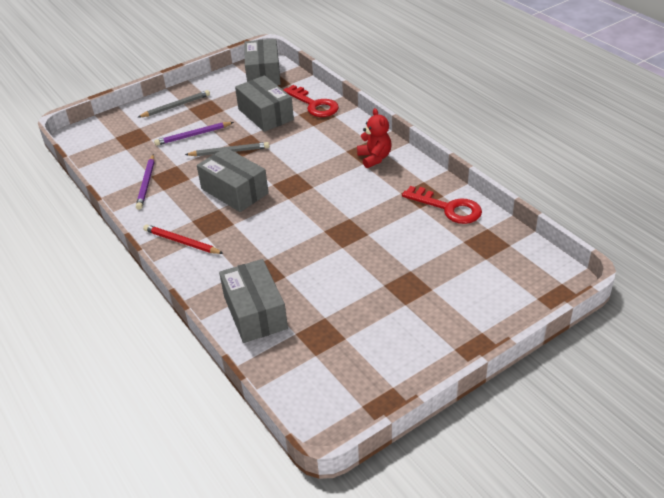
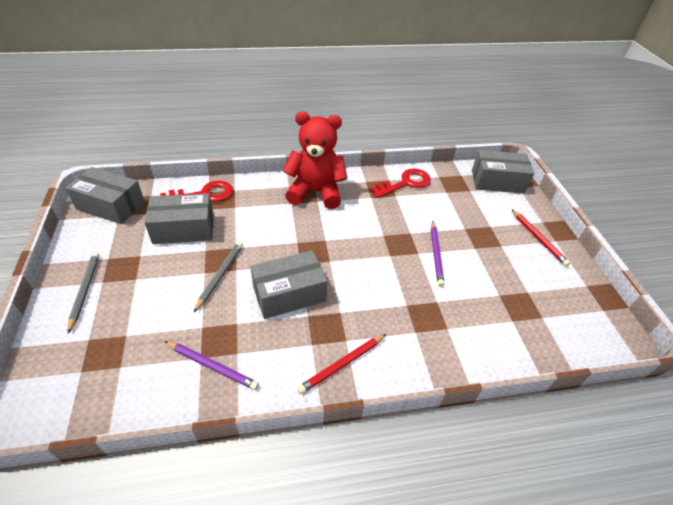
camera: 70 degrees left, 5 degrees up
(193, 135) = (160, 294): purple pencil -> purple pencil (436, 254)
(255, 312) = (476, 339): grey box -> grey box (497, 181)
(374, 158) = (316, 192): red teddy bear -> red teddy bear, size x1.79
(444, 333) = (538, 238): none -> red pencil

